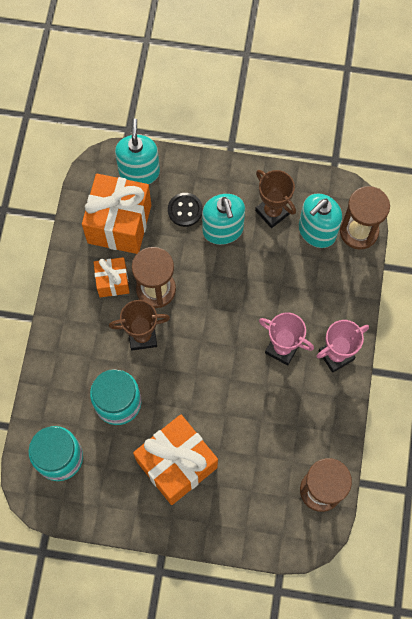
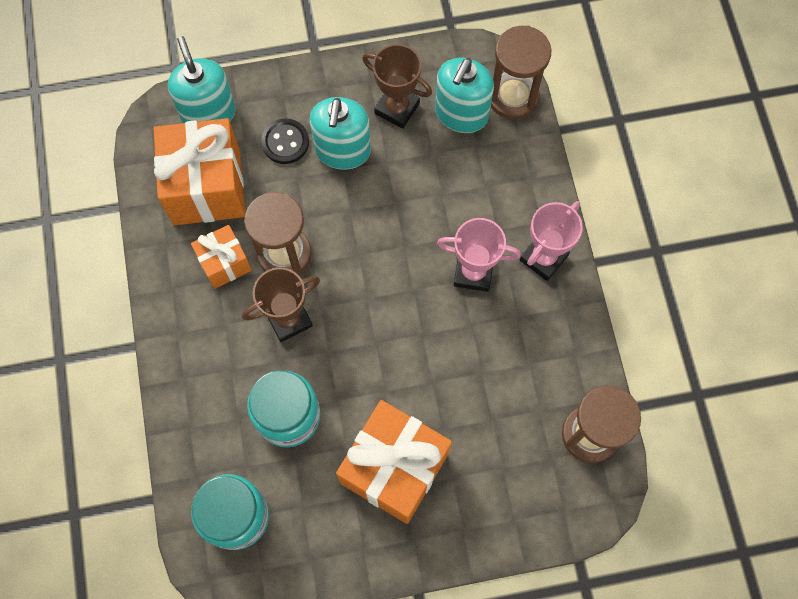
camera: 20 degrees left, 0 degrees up
(223, 230) = (342, 150): turquoise soap dispenser -> turquoise soap dispenser turned 45 degrees clockwise

